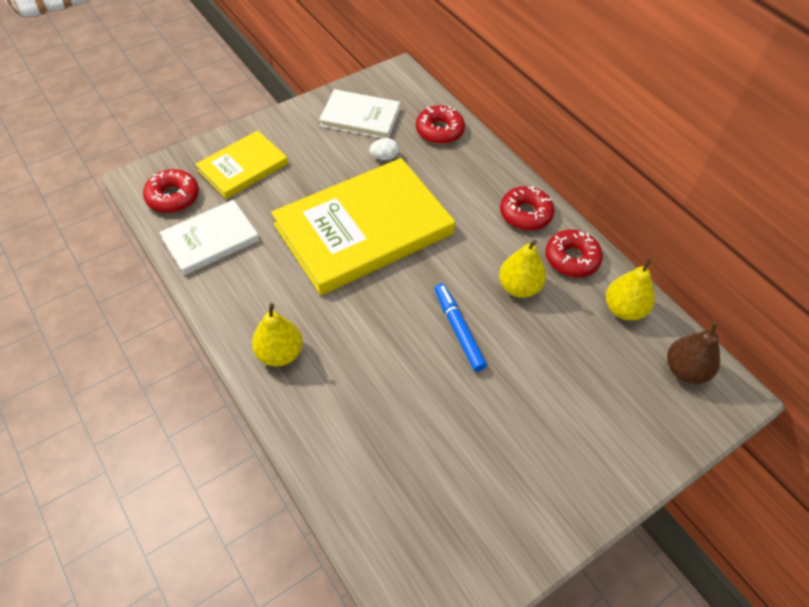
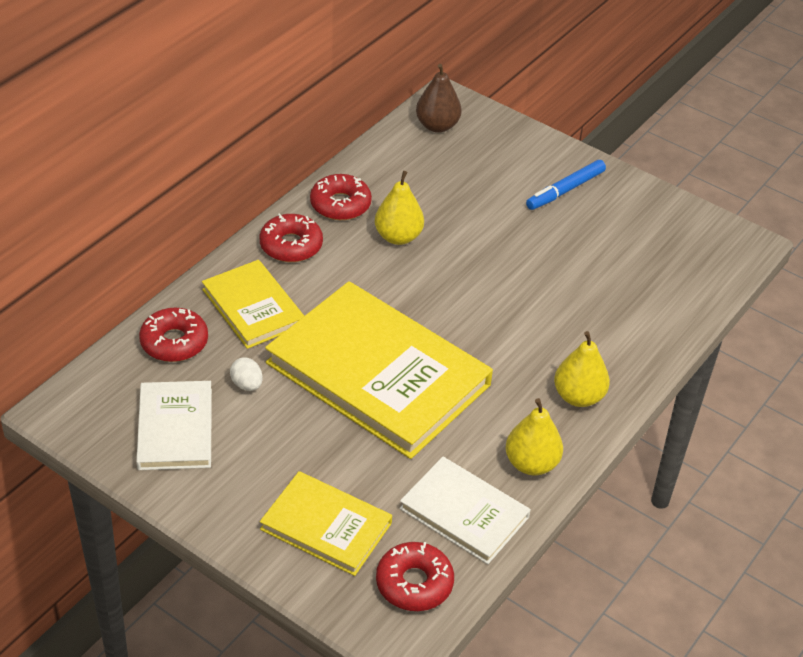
camera: 110 degrees left, 10 degrees down
(458, 330) = (474, 271): blue marker -> blue marker (565, 190)
(461, 177) = (253, 307): none -> yellow book
(624, 309) = (388, 165): yellow pear -> yellow pear (531, 464)

